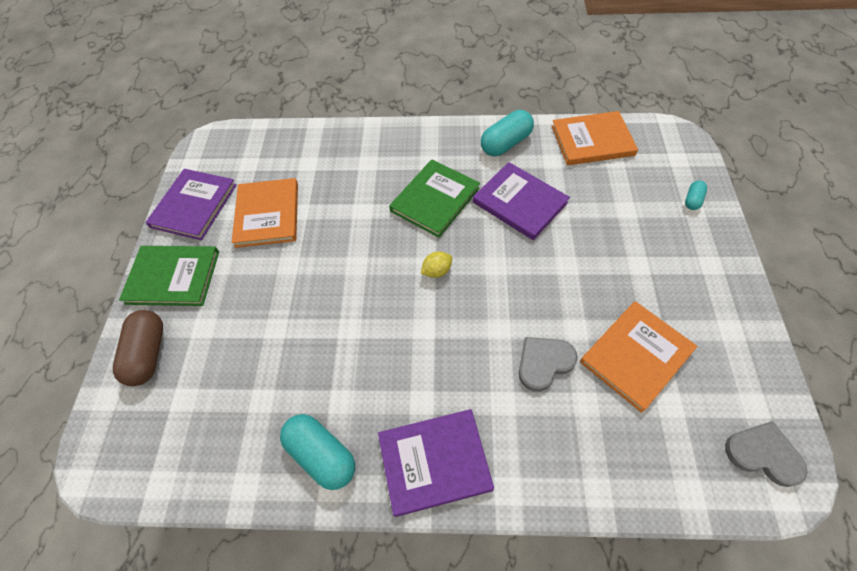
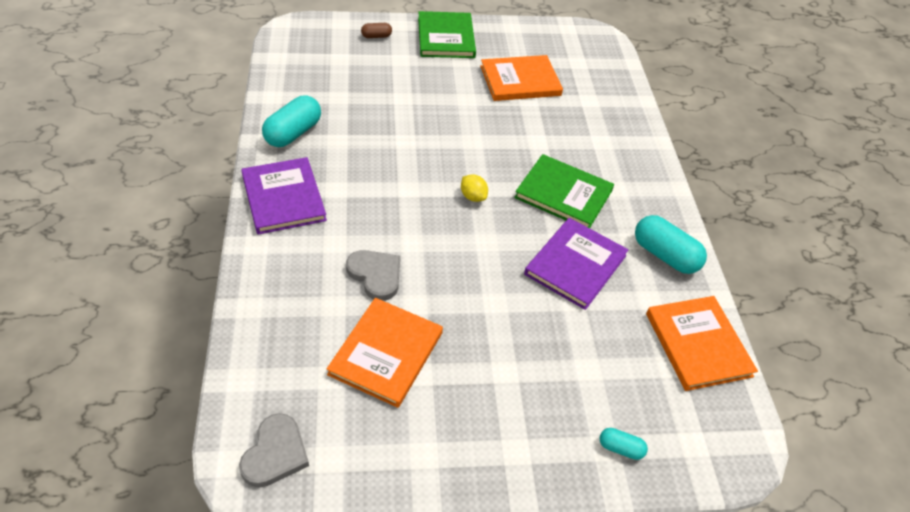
camera: 75 degrees right, 10 degrees down
(148, 354) = (376, 36): brown capsule -> brown capsule, size x0.51
(194, 206) = (521, 38): purple book -> none
(636, 356) = (386, 353): orange book -> orange book turned 75 degrees clockwise

